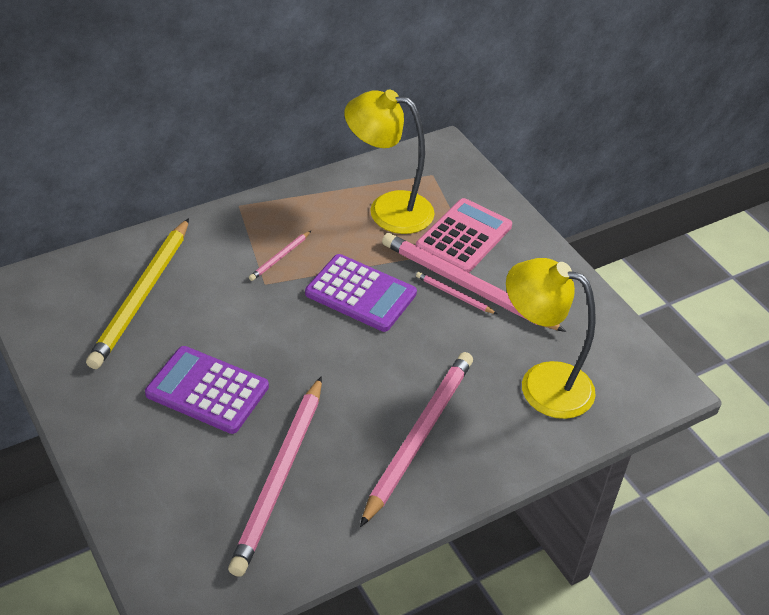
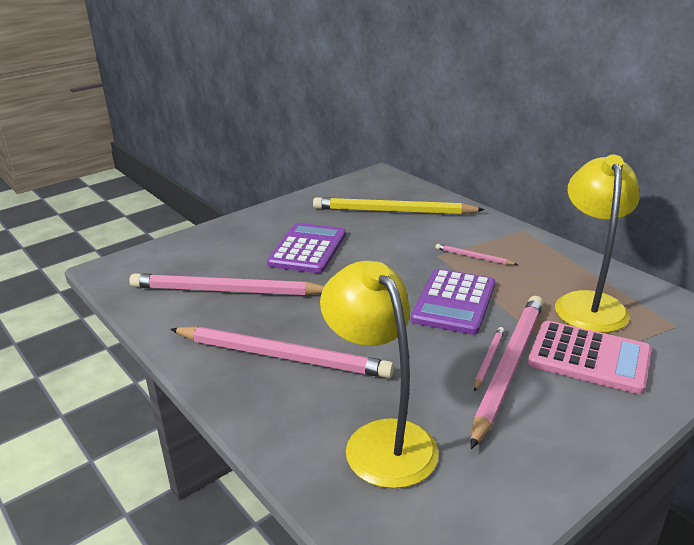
camera: 85 degrees right, 15 degrees down
(542, 384) = (381, 439): yellow lamp -> yellow lamp turned 45 degrees counterclockwise

